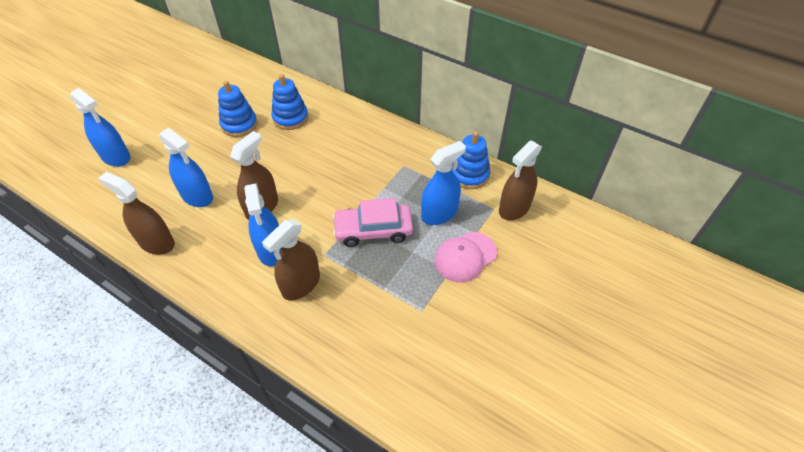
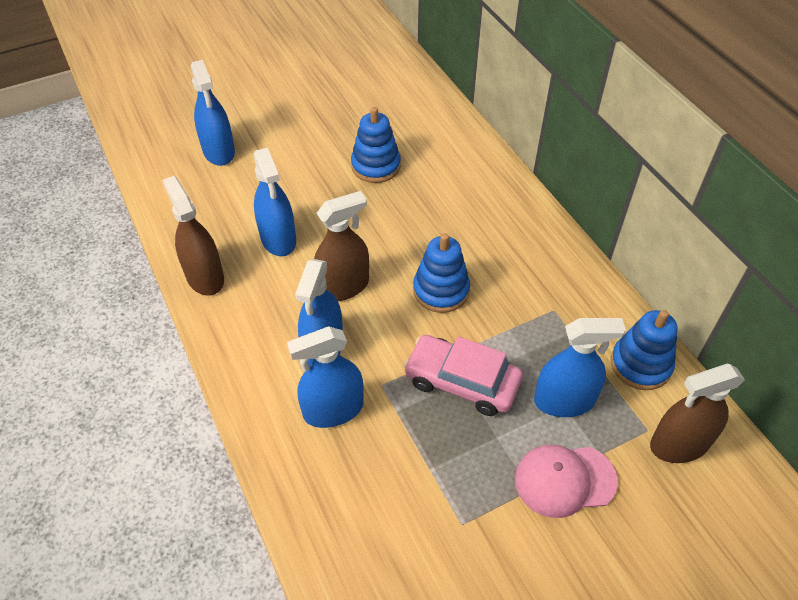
camera: 30 degrees right, 0 degrees up
(290, 118) = (442, 182): blue stacking toy -> blue stacking toy (441, 290)
(301, 284) = (333, 410): brown spray bottle -> blue spray bottle

